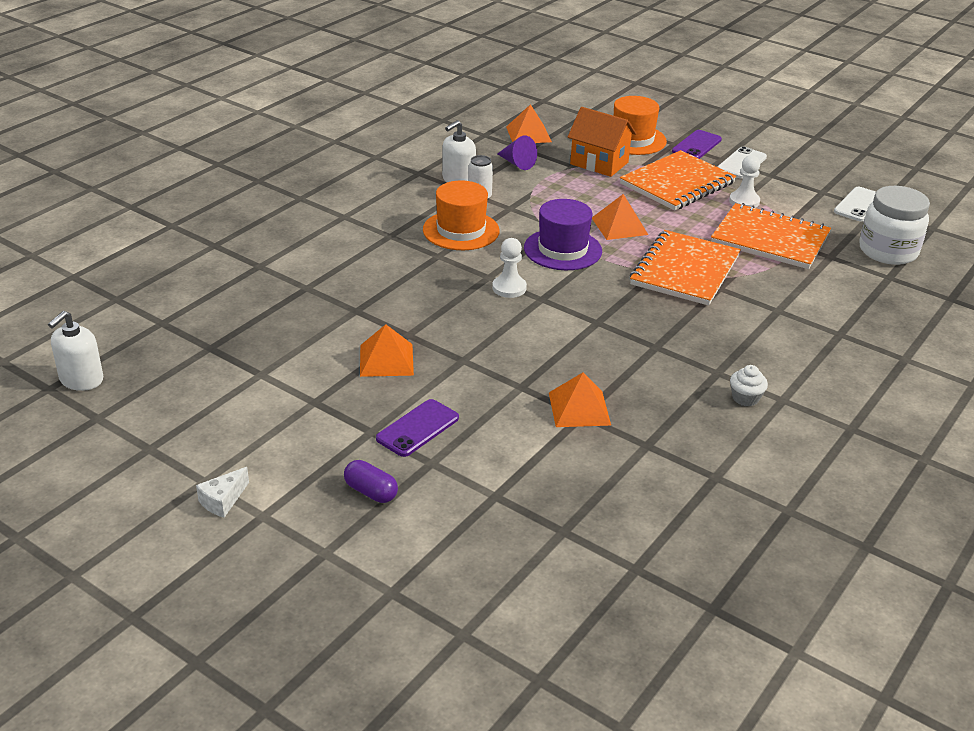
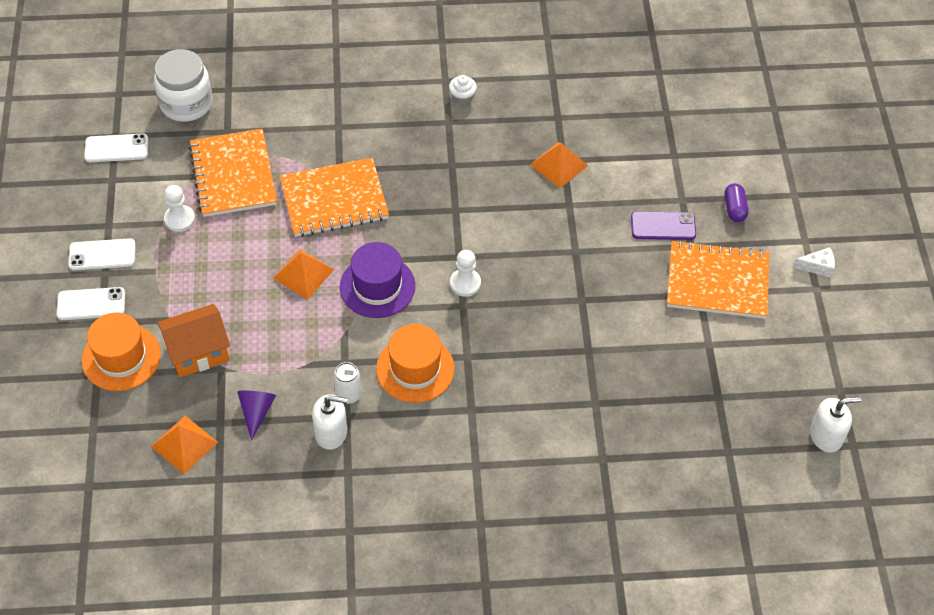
camera: 130 degrees left, 20 degrees up
(386, 360) = (620, 290): orange pyramid -> none
(599, 163) = (198, 353): orange house -> orange house turned 75 degrees clockwise
(677, 183) = (187, 277): orange notebook -> orange notebook (717, 282)
(696, 145) = (91, 304): purple phone -> white phone

